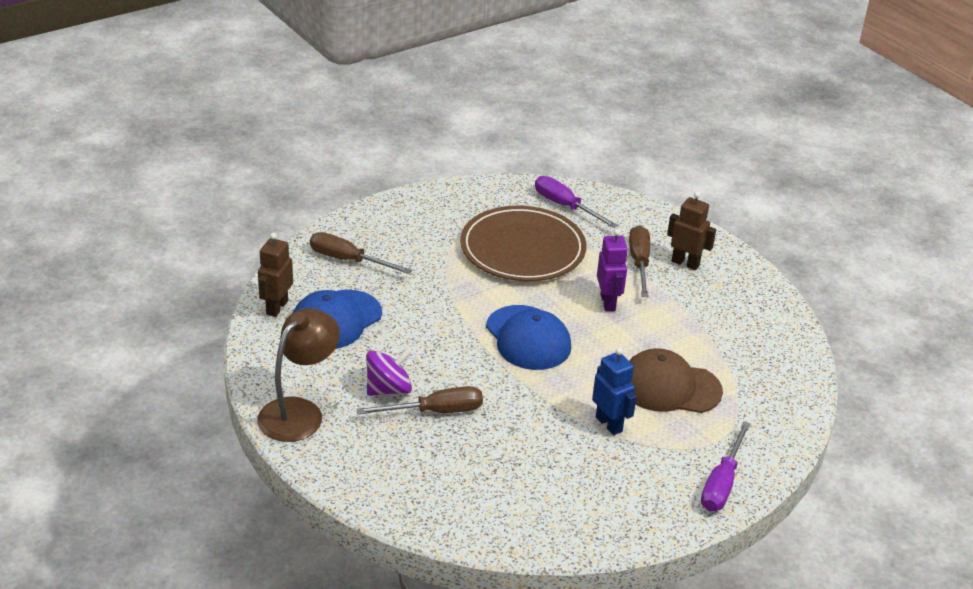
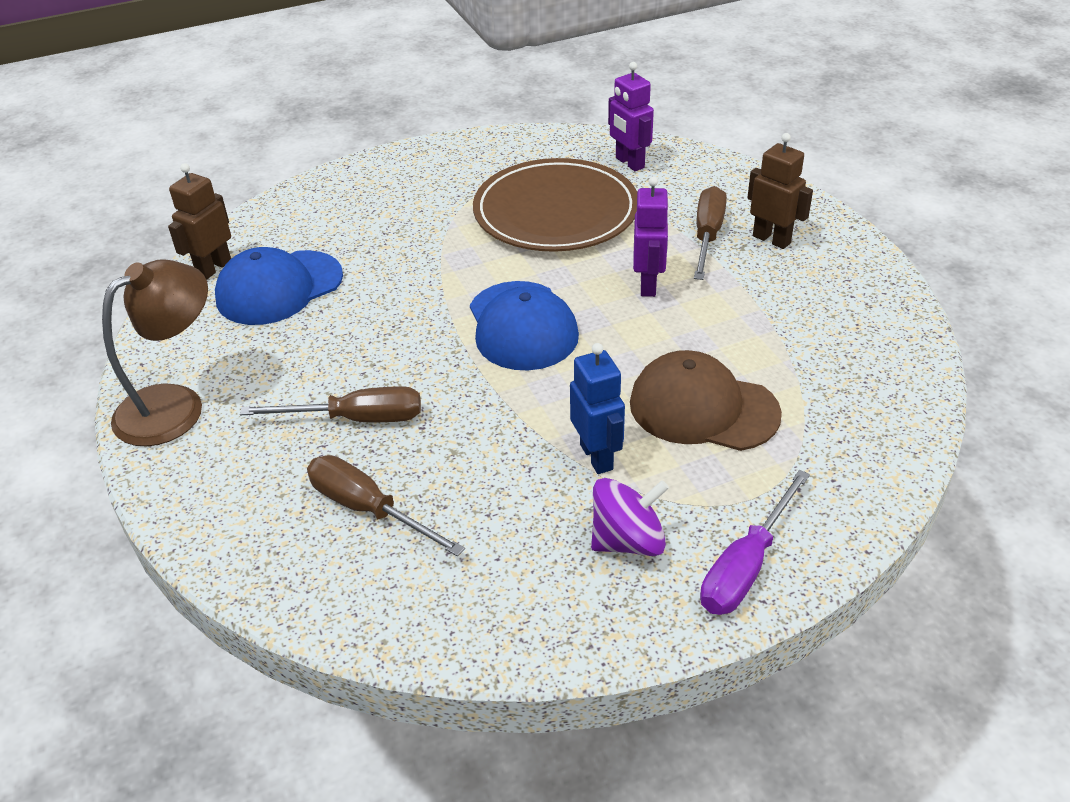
camera: 15 degrees right, 5 degrees up
(348, 260) = (328, 215): brown screwdriver -> brown screwdriver (368, 509)
(388, 389) = (306, 383): purple spinning top -> purple spinning top (628, 541)
(565, 206) = (629, 163): purple screwdriver -> purple robot

